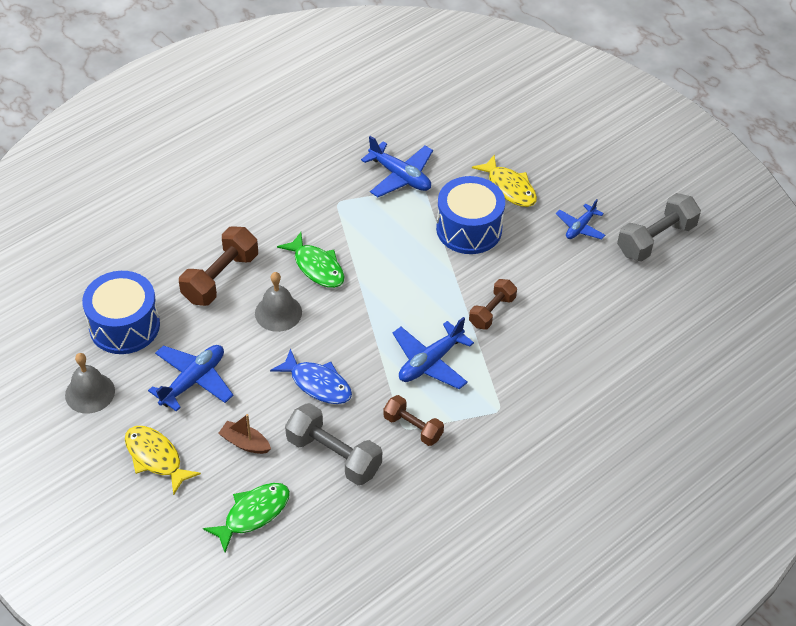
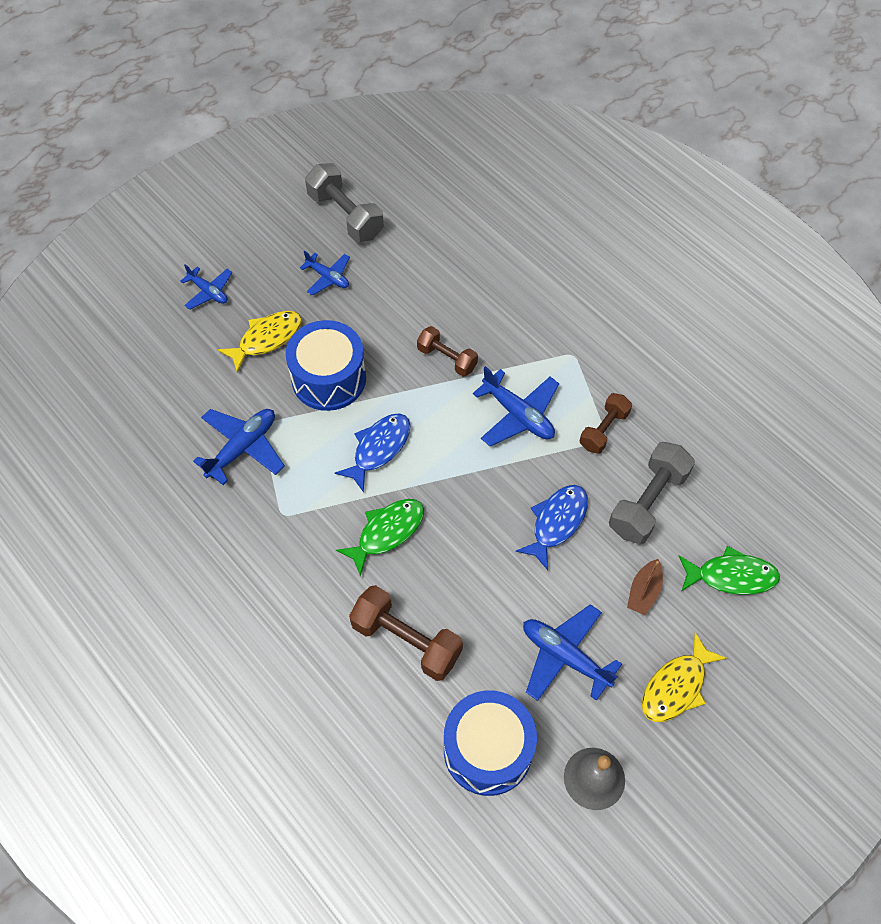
camera: 90 degrees left, 10 degrees up
(253, 514) = (731, 576): green fish -> green fish turned 135 degrees clockwise
(278, 312) = (458, 570): grey bell -> none
(397, 262) = (379, 448): none -> blue fish
(558, 149) = (209, 292): none -> blue plane

